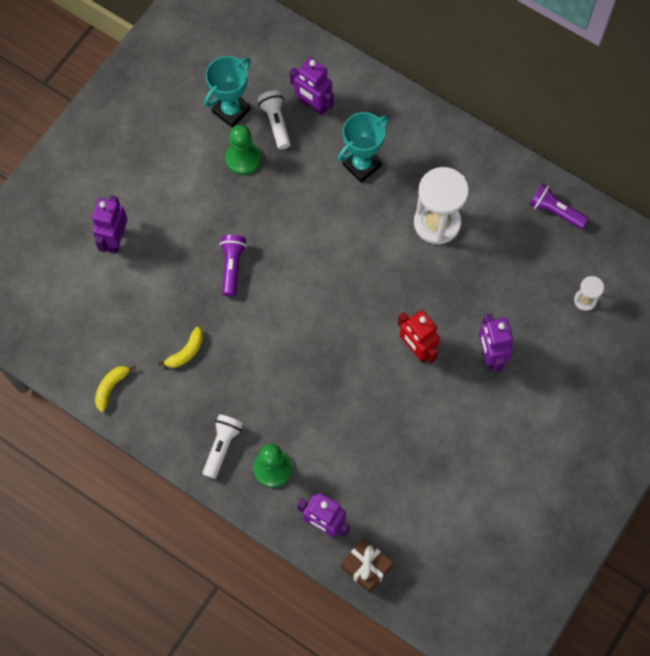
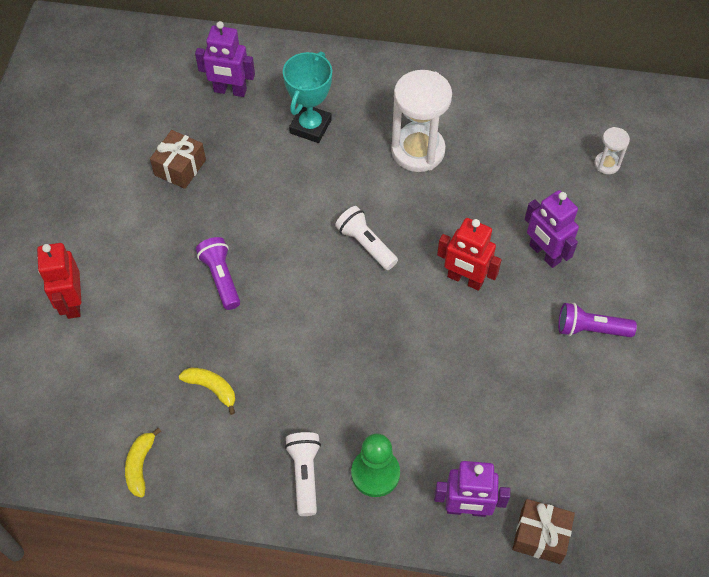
camera: 25 degrees left, 10 degrees down
(115, 239) = (72, 302): purple robot -> red robot
(186, 352) = (212, 388): yellow banana -> yellow banana turned 75 degrees counterclockwise
(231, 111) = (144, 127): turquoise trophy -> none
(243, 159) = (180, 167): green pawn -> brown gift
(276, 123) = (199, 121): white flashlight -> white flashlight (366, 244)
(555, 211) = (528, 96): purple flashlight -> purple flashlight (590, 329)

